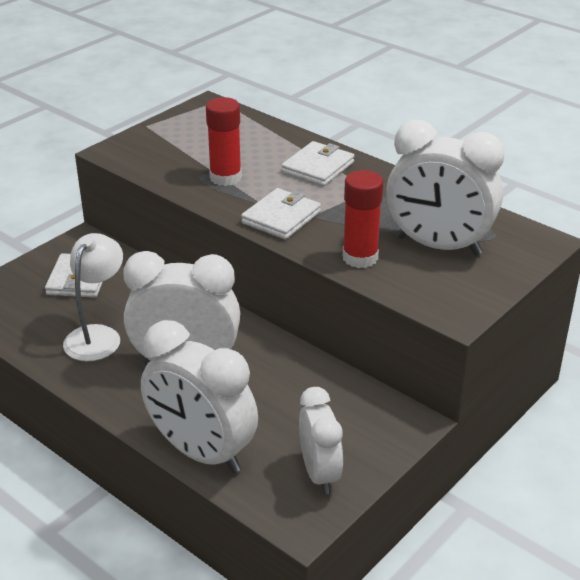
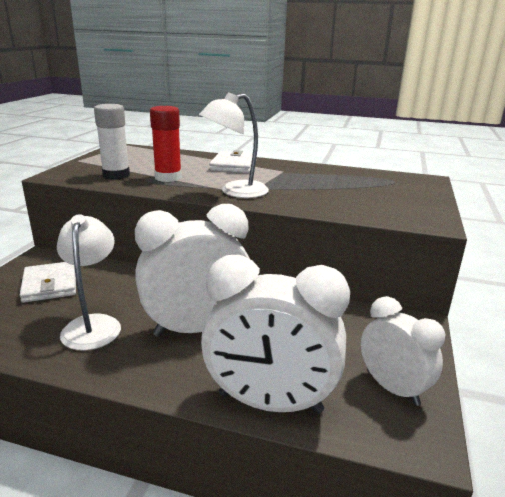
camera: 25 degrees left, 10 degrees down
(172, 163) = (116, 175): none -> white glue stick
(281, 217) = (235, 192): white wallet -> white lamp
(360, 258) = (321, 204): red glue stick -> none
(438, 246) = (366, 190): white clock -> none

